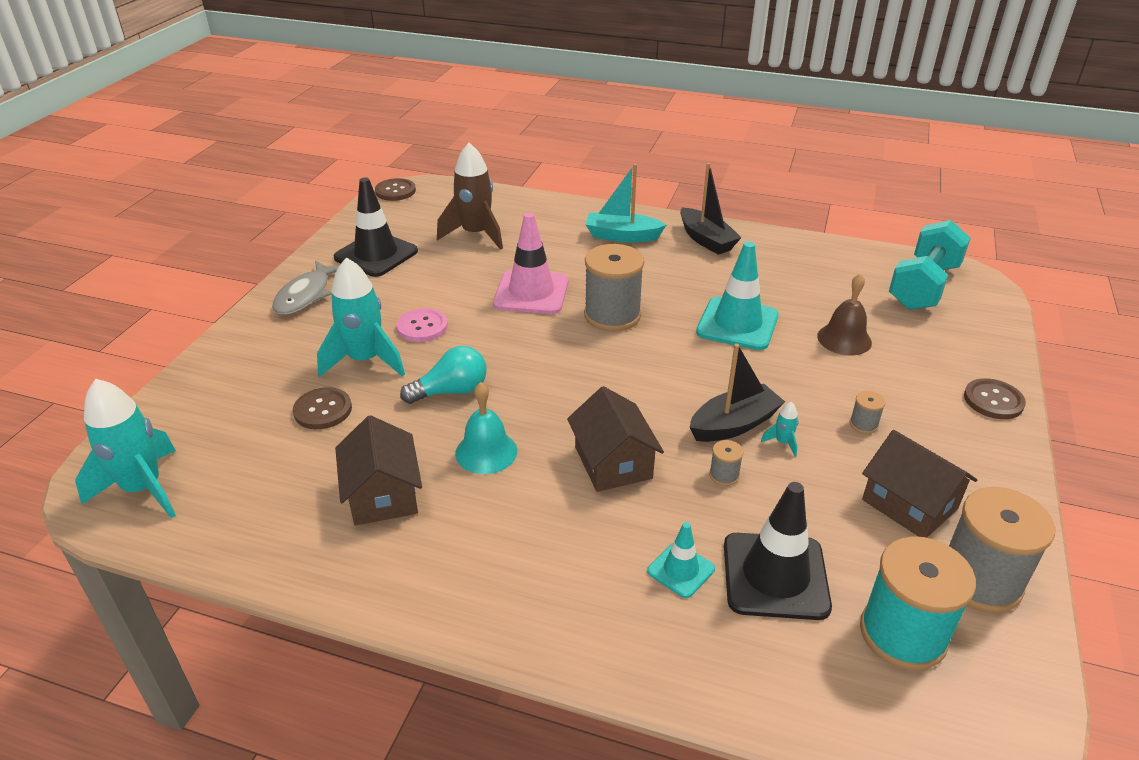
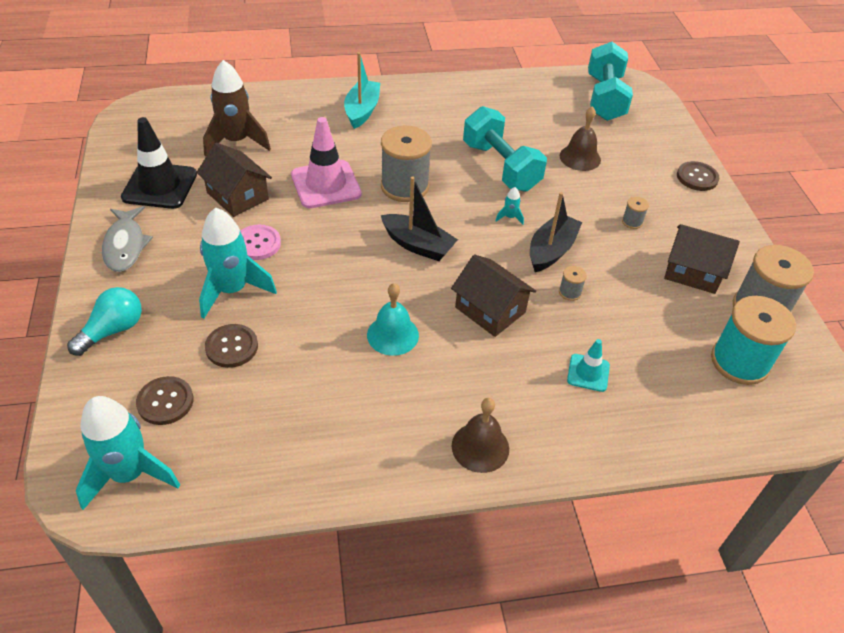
camera: 30 degrees left, 10 degrees up
(383, 494) = (340, 399): brown house -> brown house (237, 196)
(395, 191) = (125, 115): brown button -> brown button (165, 402)
(451, 391) = (327, 293): turquoise light bulb -> turquoise light bulb (113, 330)
(490, 600) = (480, 447): none -> brown bell
(622, 236) = (362, 111): turquoise boat -> turquoise boat turned 120 degrees clockwise
(706, 240) = (430, 97): black boat -> black boat (418, 245)
(737, 324) = (501, 166): turquoise traffic cone -> turquoise dumbbell
(775, 576) = (647, 353): black traffic cone -> none
(782, 442) = (591, 253): turquoise rocket -> turquoise rocket (509, 217)

